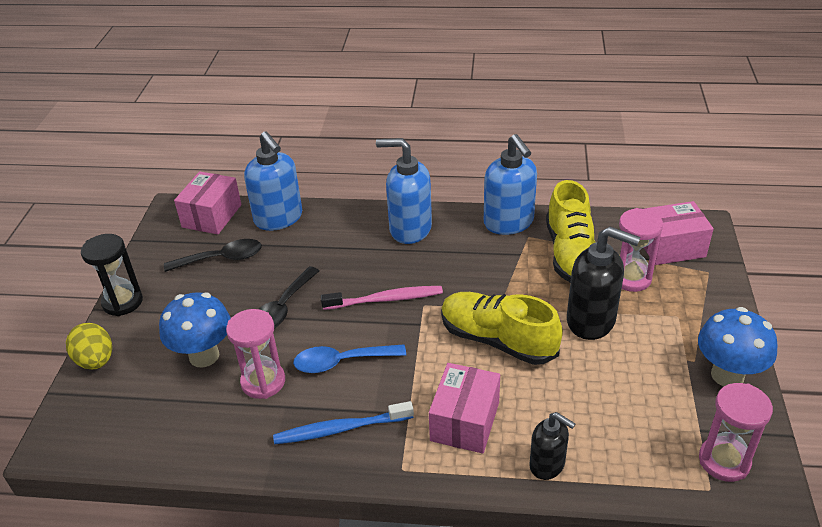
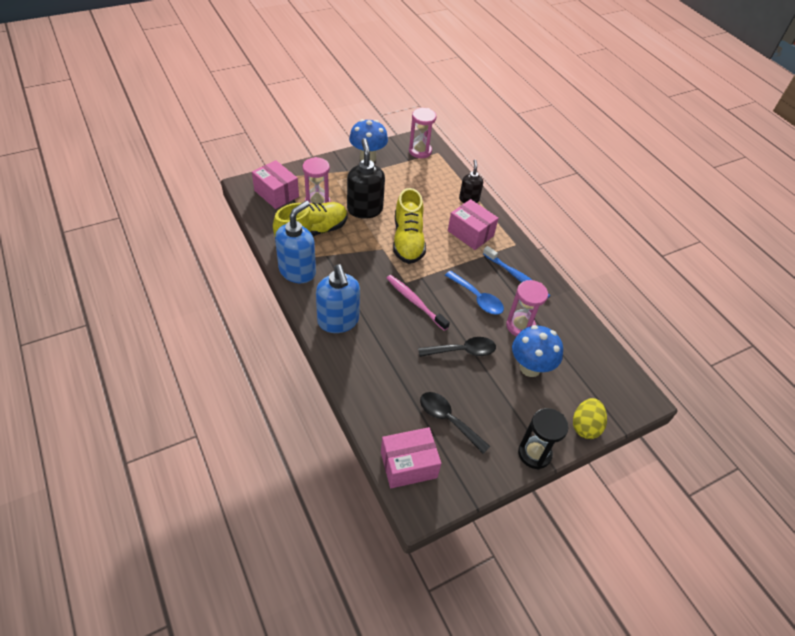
camera: 130 degrees left, 10 degrees up
(279, 218) = (380, 411): blue soap dispenser -> none
(465, 421) = (470, 233): pink box -> pink box turned 60 degrees clockwise

